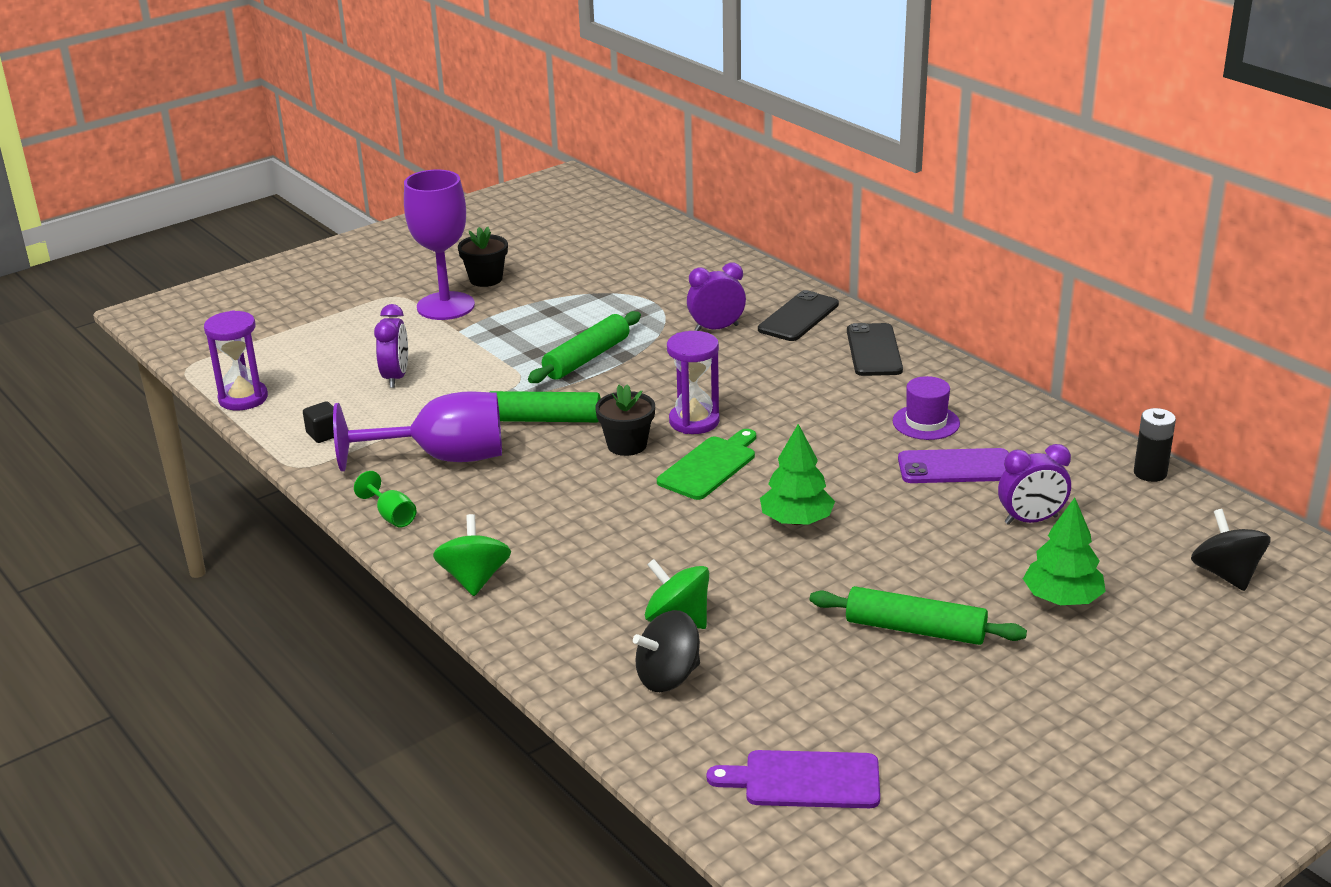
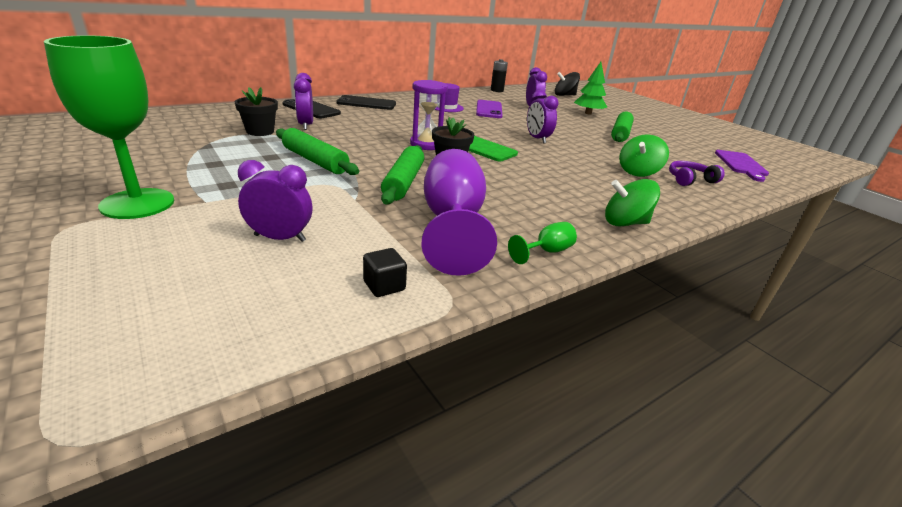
camera: 90 degrees left, 0 degrees up
(243, 398) = (245, 357): purple hourglass -> none
(445, 306) = (137, 203): purple goblet -> green goblet
(486, 279) = (101, 181): black flower pot -> black flower pot (260, 131)
(668, 677) = (690, 180): black spinning top -> purple headphones
(796, 520) = (537, 139): green tree -> purple clock

